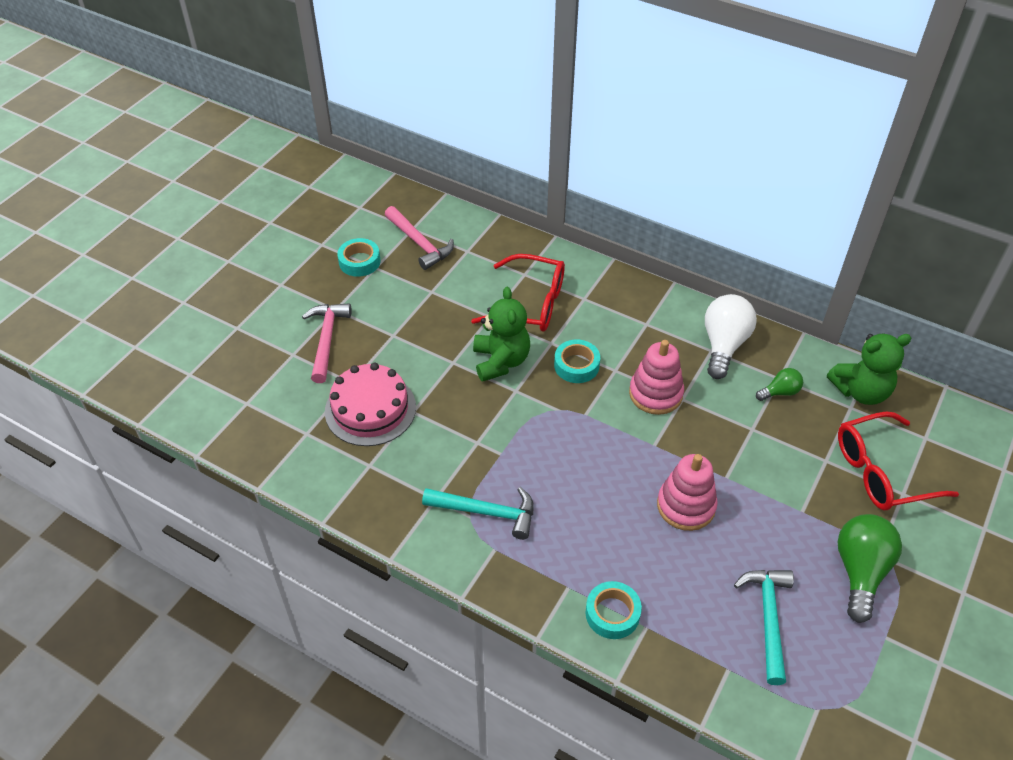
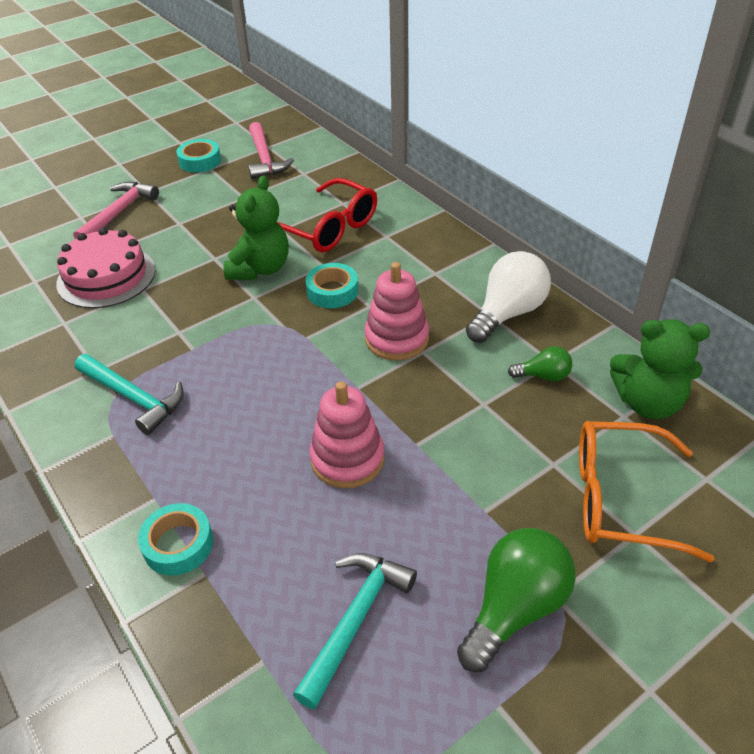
camera: 25 degrees right, 5 degrees down
(881, 472) = (619, 499): red glasses -> orange glasses

